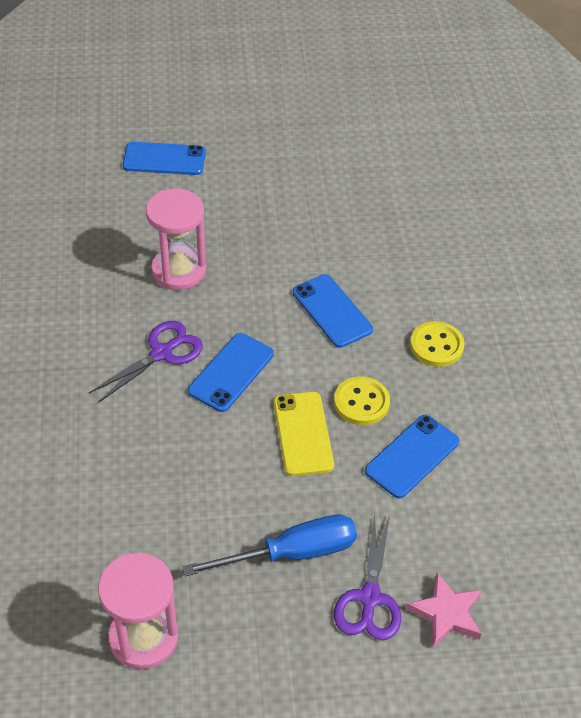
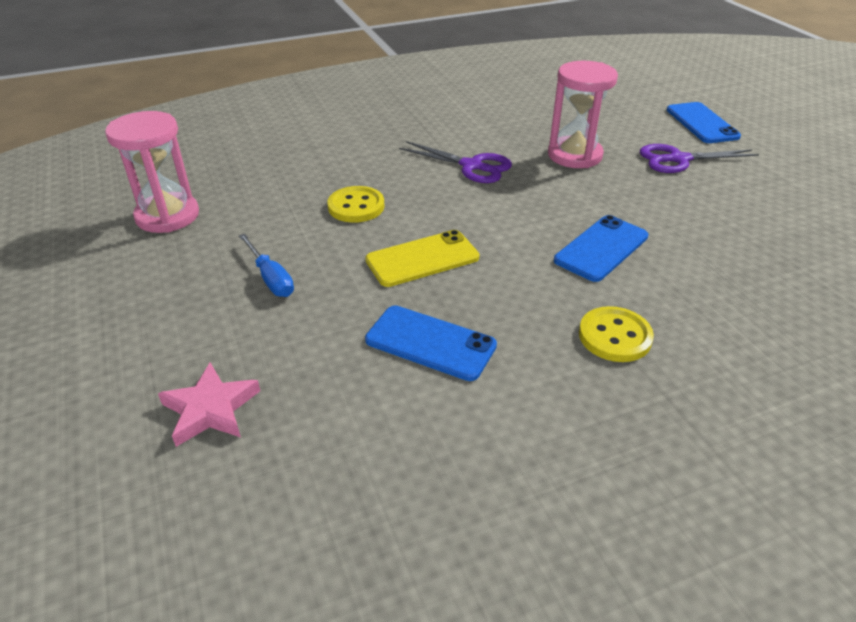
camera: 75 degrees right, 10 degrees down
(231, 372) = (473, 204): blue phone -> none
(291, 553) = (271, 278): blue screwdriver -> blue screwdriver, size x0.61
(361, 402) = (487, 291): yellow button -> yellow button (356, 206)
(369, 598) = (224, 341): purple scissors -> purple scissors (678, 159)

